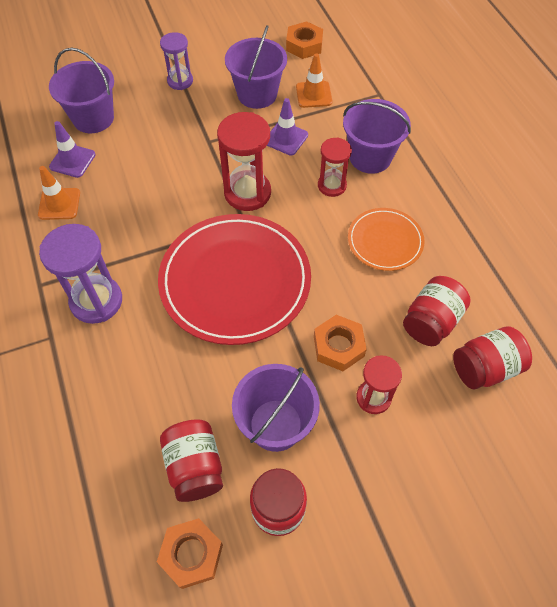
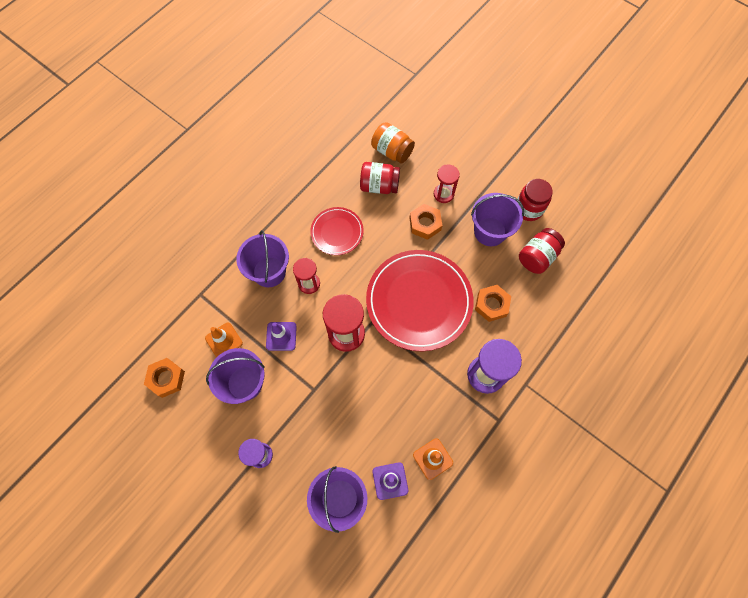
camera: 120 degrees left, 10 degrees up
(191, 554) = (575, 234): orange nut -> orange nut (491, 305)
(385, 241) = (337, 232): orange plate -> red plate
(485, 368) = (392, 151): red jar -> orange jar

